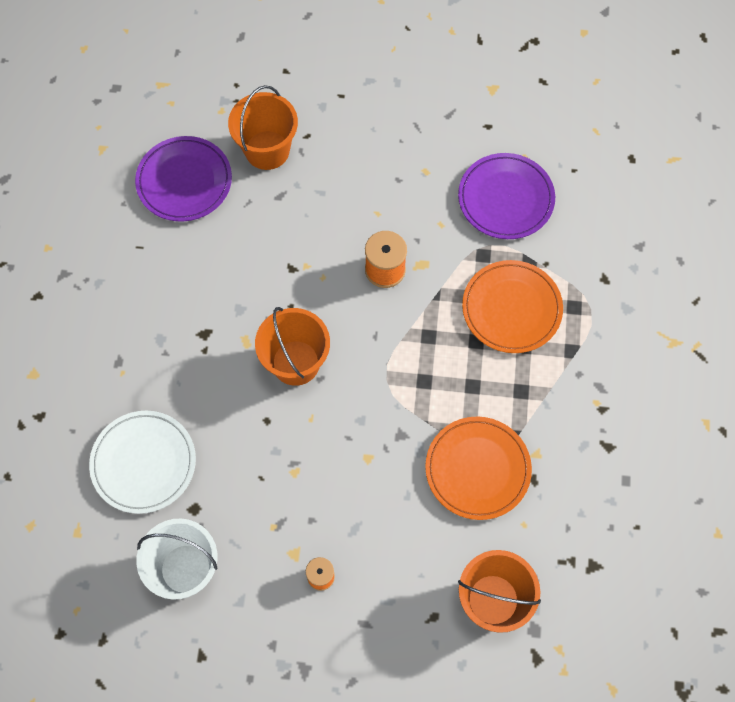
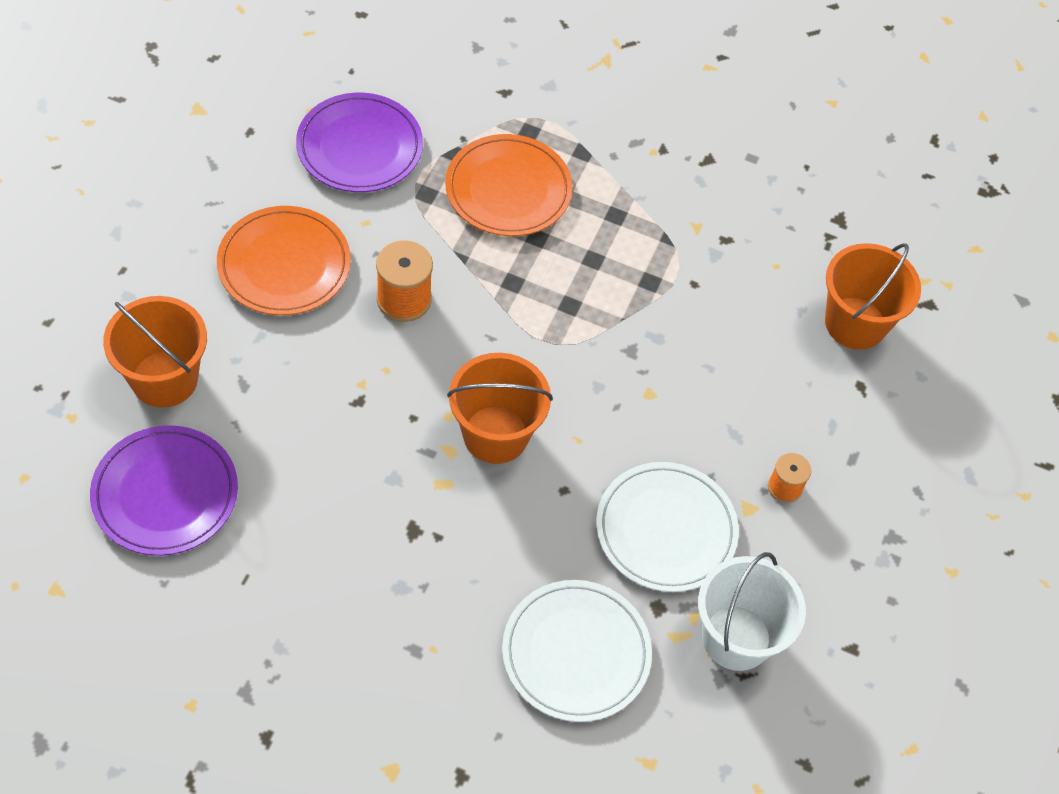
camera: 80 degrees left, 10 degrees down
(257, 498) = (665, 530): none -> white plate
(477, 469) = (698, 288): orange plate -> orange plate (284, 265)

